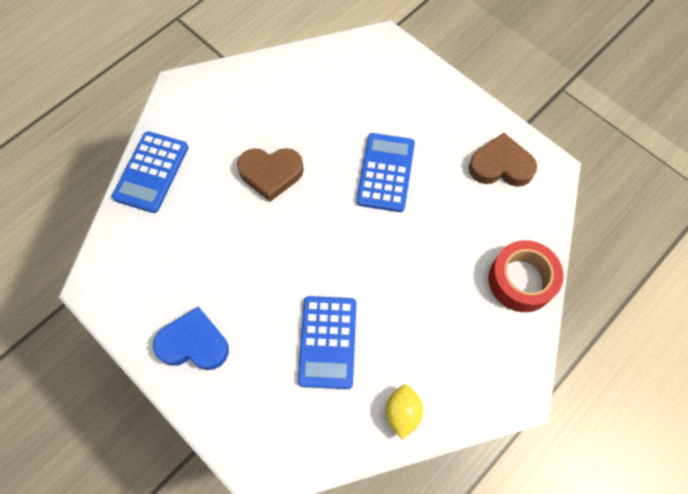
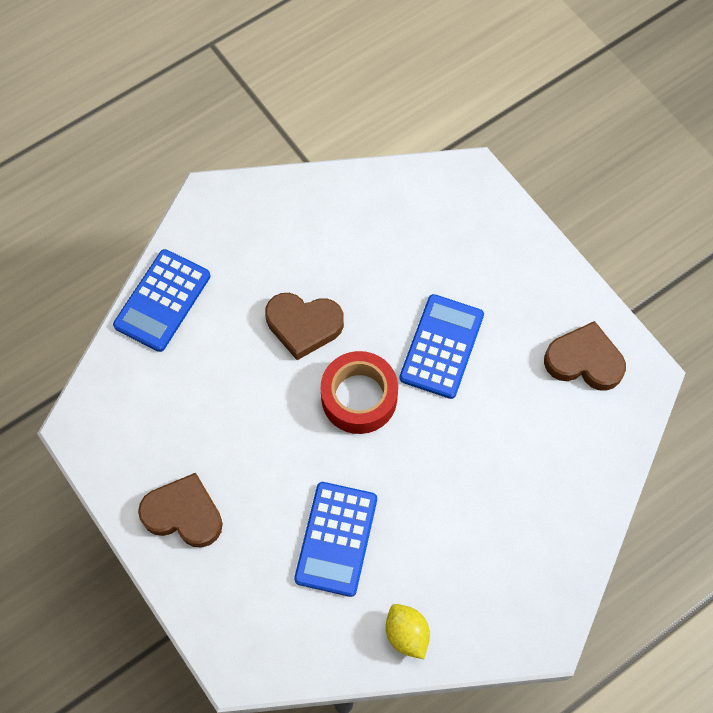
camera: 10 degrees right, 0 degrees up
(194, 343) = (184, 514): blue heart -> brown heart
(402, 412) = (406, 634): yellow lemon -> yellow lemon turned 45 degrees counterclockwise
(521, 280) = (577, 506): red tape -> red tape (359, 397)

